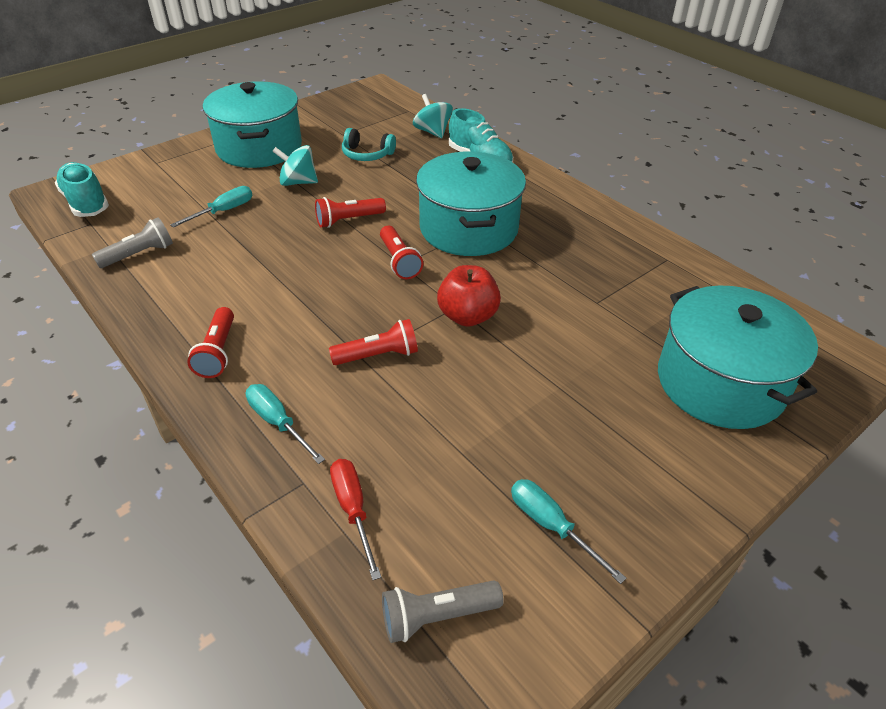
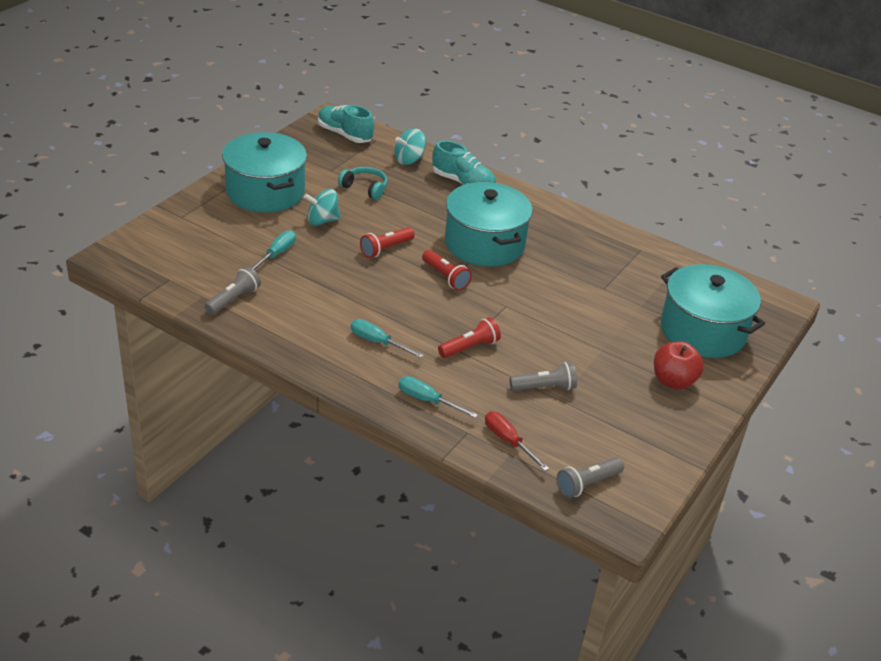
camera: 20 degrees left, 5 degrees down
(86, 203) = (149, 261): turquoise shoe -> turquoise shoe (344, 134)
(218, 352) = (352, 362): red flashlight -> none
(367, 154) = (365, 188): turquoise headphones -> turquoise headphones turned 150 degrees counterclockwise
(432, 132) = (409, 160): turquoise spinning top -> turquoise spinning top turned 75 degrees counterclockwise
(450, 431) = (544, 387): none -> grey flashlight
(468, 316) = (518, 311): red apple -> red apple (673, 381)
(551, 526) = (631, 429): turquoise screwdriver -> turquoise screwdriver (378, 342)

